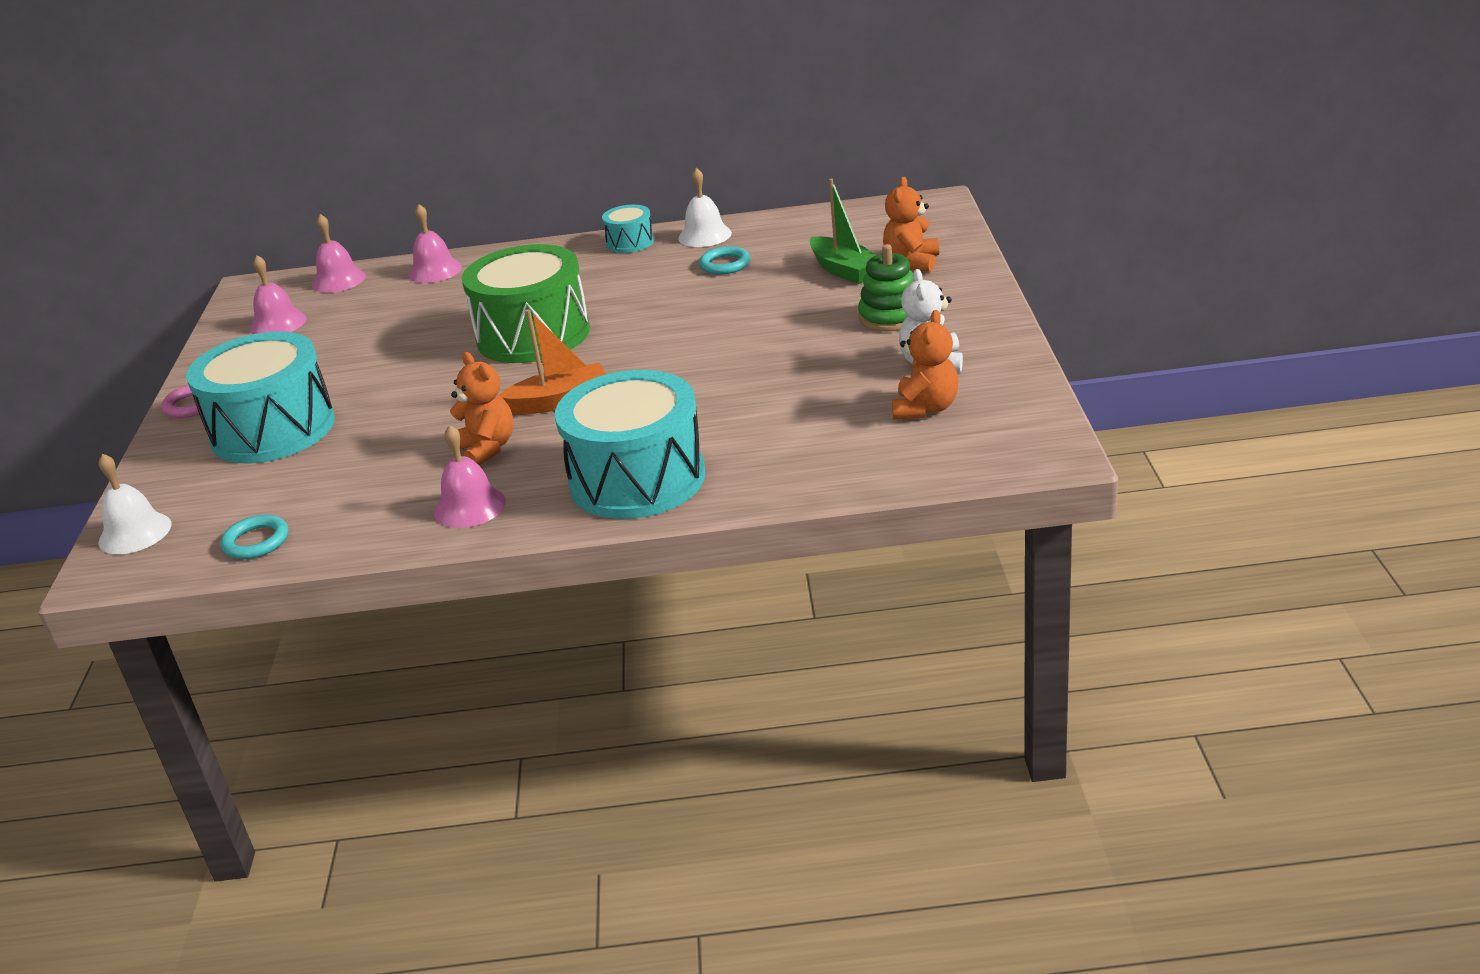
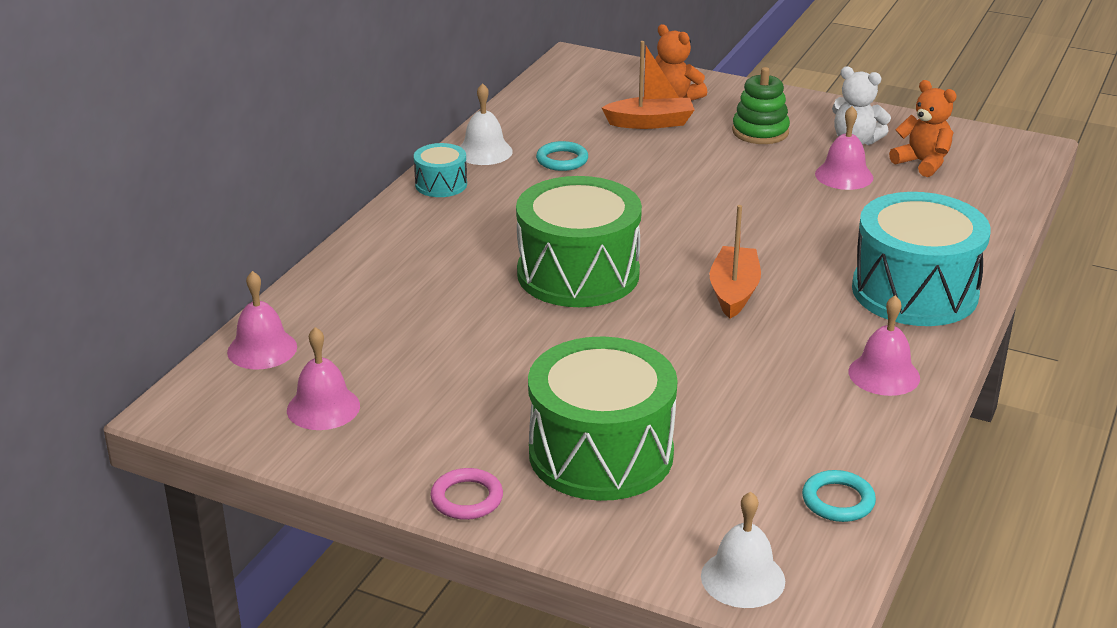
camera: 65 degrees left, 0 degrees up
(273, 430) = (601, 453): turquoise drum -> green drum
(435, 271) = (336, 290): pink bell -> pink bell (844, 175)
(486, 448) = (784, 345): orange teddy bear -> none
(844, 270) = (650, 123): green boat -> orange boat

